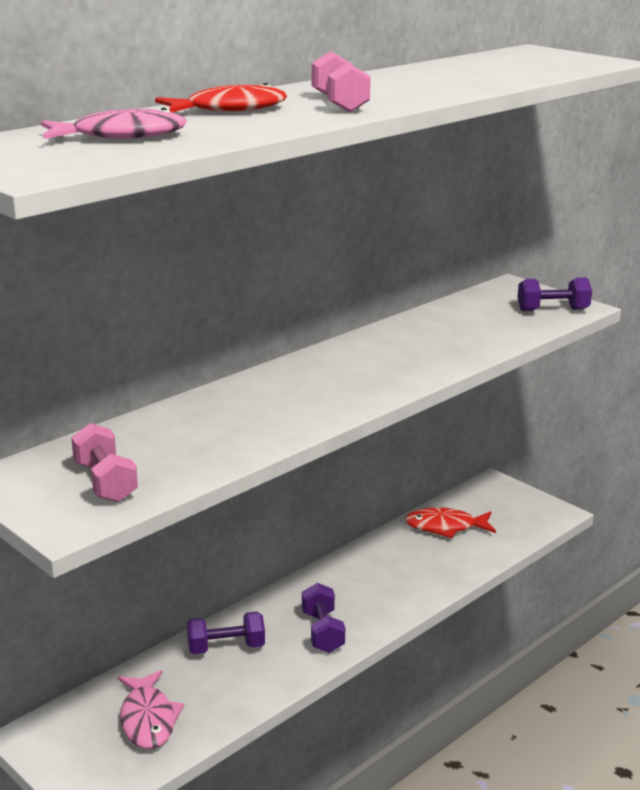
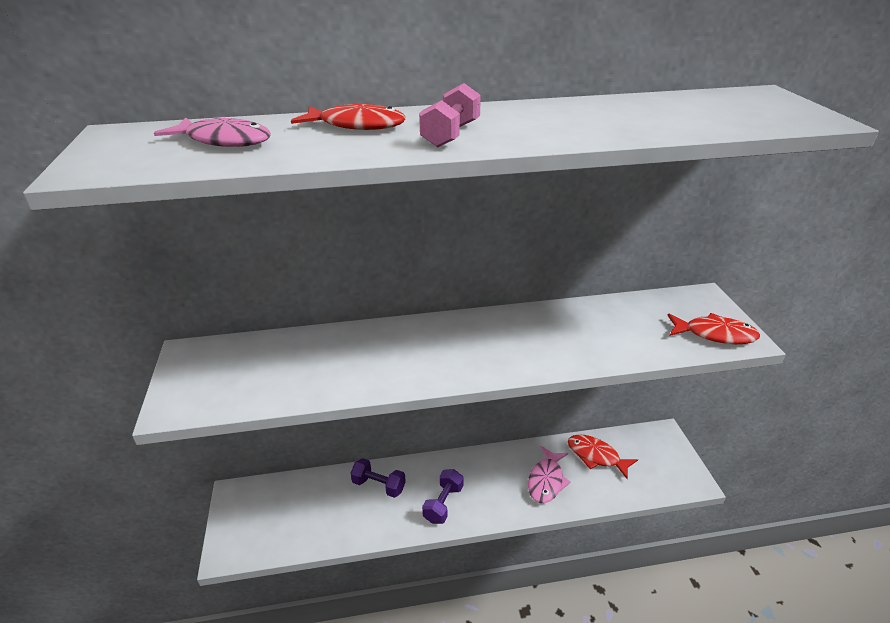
camera: 35 degrees right, 10 degrees up
(105, 482) = (230, 381): pink dumbbell -> none
(148, 719) = (295, 516): pink fish -> pink fish (546, 481)
(552, 310) = (715, 334): purple dumbbell -> red fish

